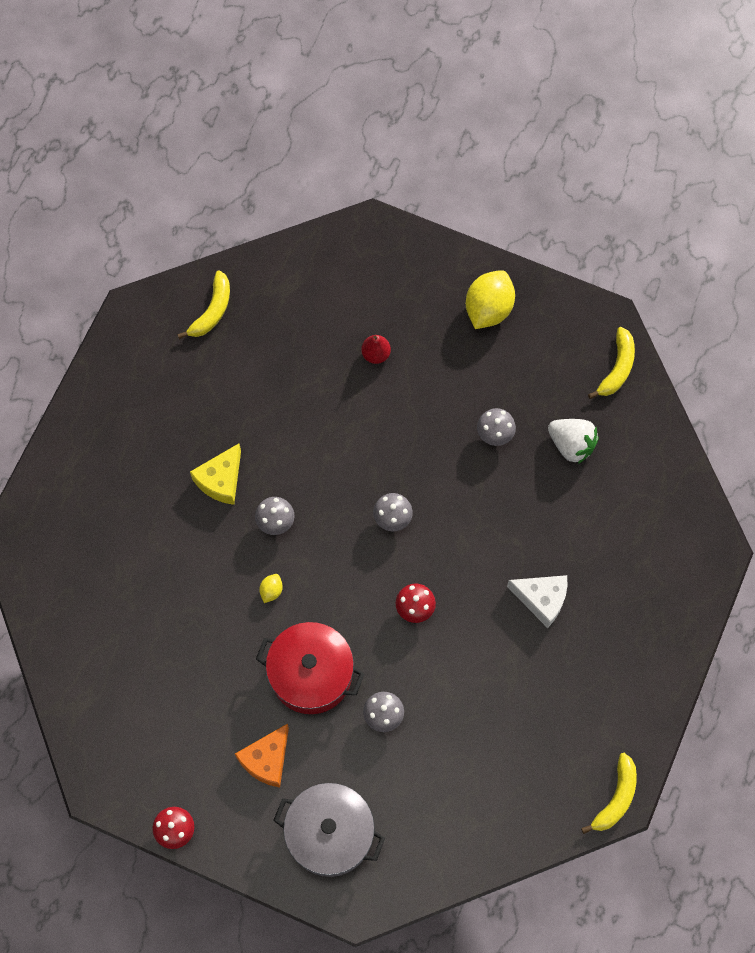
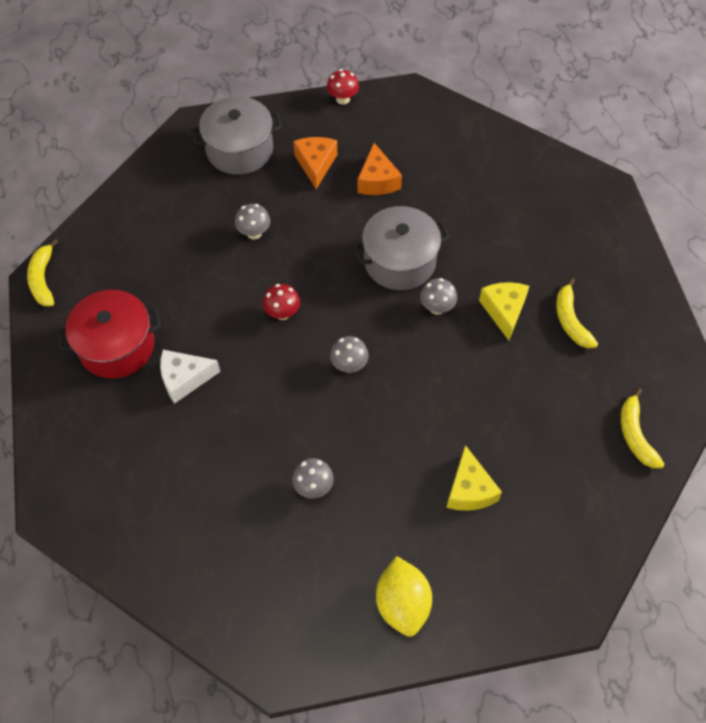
camera: 145 degrees right, 10 degrees down
(222, 697) = (377, 181): none -> orange cheese
(271, 591) = (399, 261): yellow lemon -> grey pot
(311, 674) = (326, 228): red pot -> red pot (117, 346)
(376, 354) = (469, 490): red pear -> yellow cheese
(571, 445) = (238, 522): white strawberry -> none
(617, 368) = (240, 627): yellow banana -> yellow banana (570, 320)

